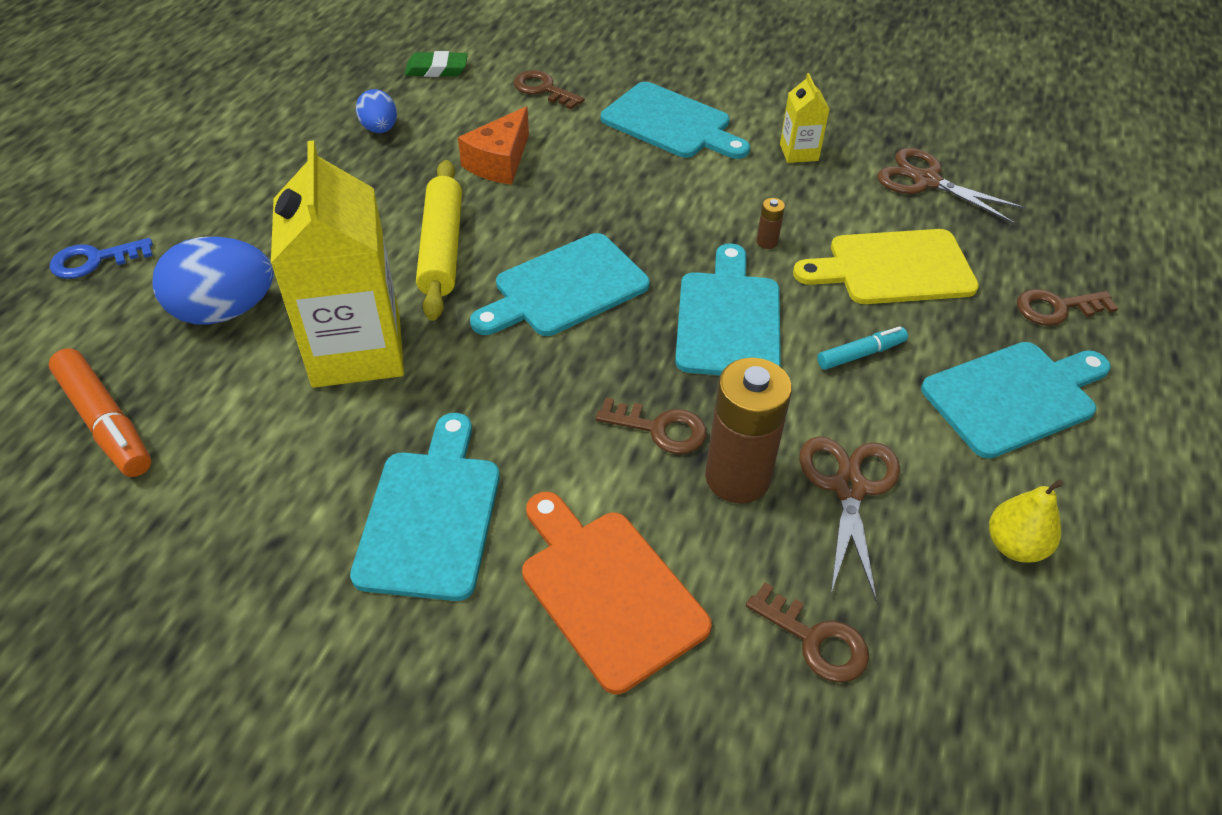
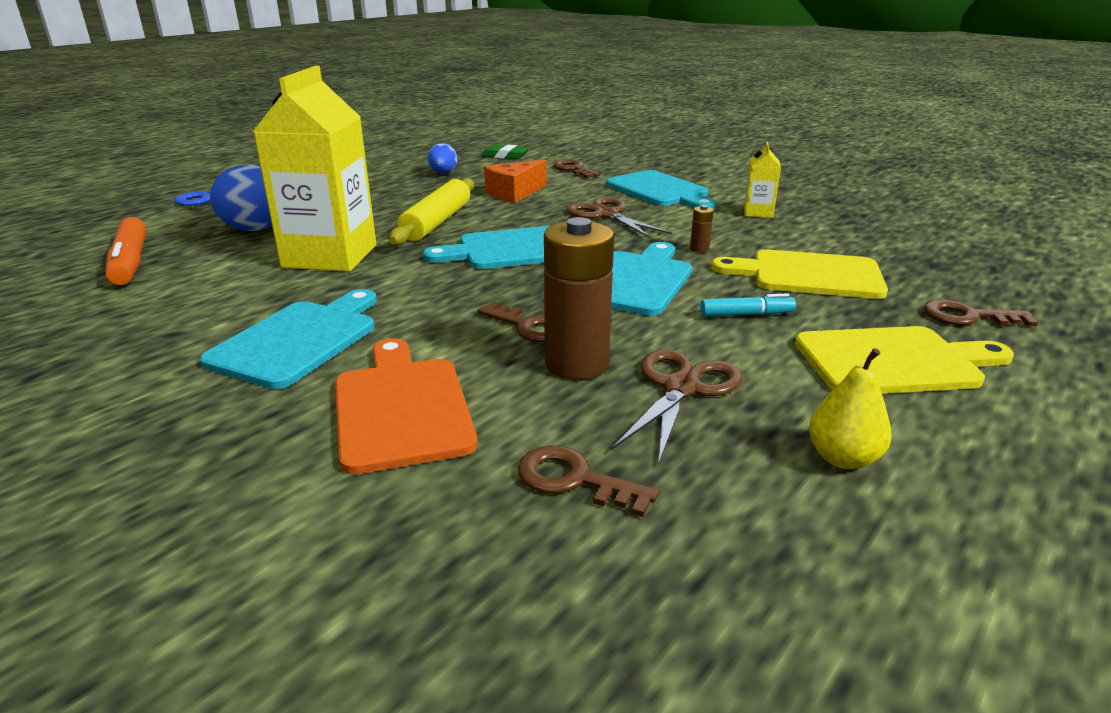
camera: 20 degrees right, 20 degrees down
(815, 640) = (574, 480): brown key -> brown key turned 150 degrees clockwise
(926, 181) = (867, 237): brown scissors -> brown scissors (606, 215)
(1014, 397) = (894, 361): turquoise cutting board -> yellow cutting board

